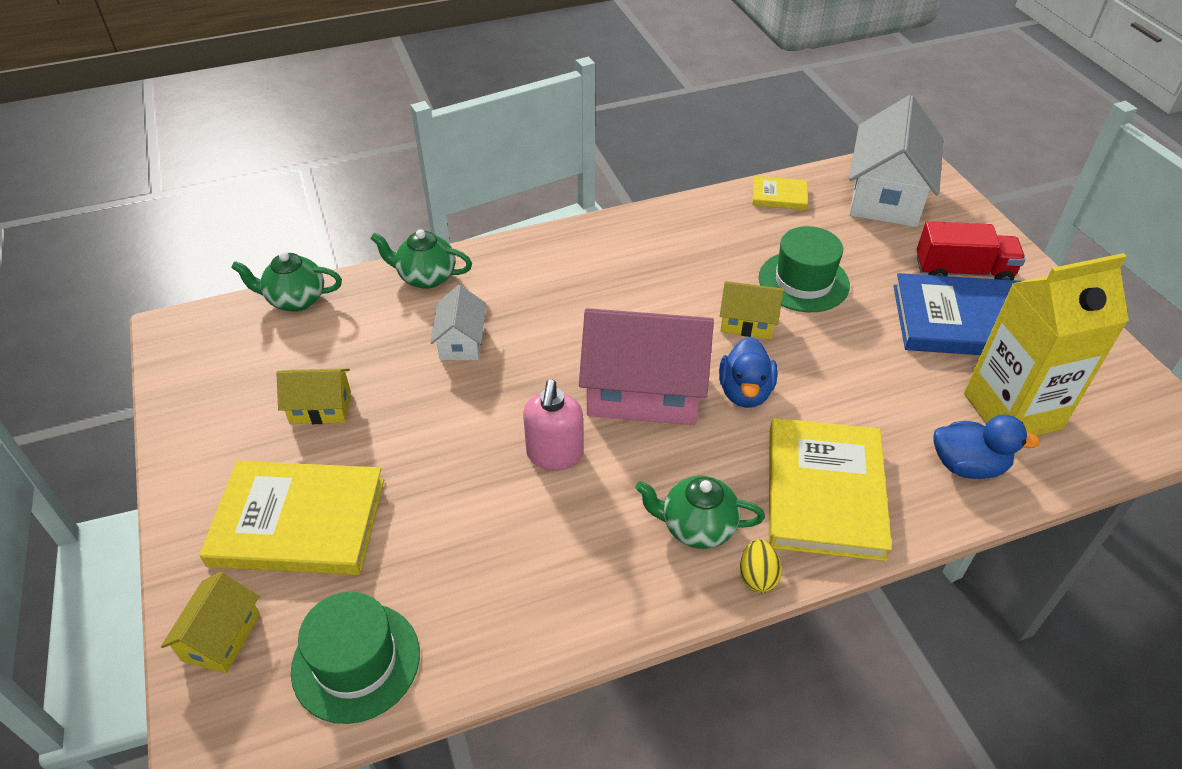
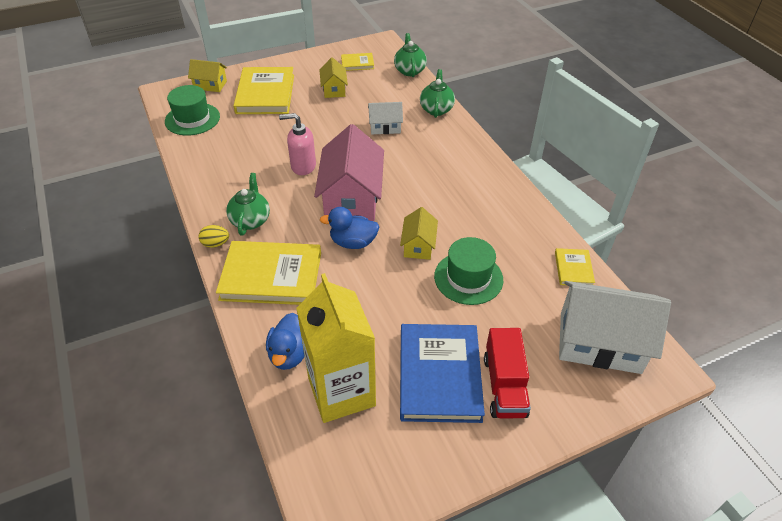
camera: 85 degrees right, 0 degrees up
(240, 370) = (357, 63): none -> yellow book

